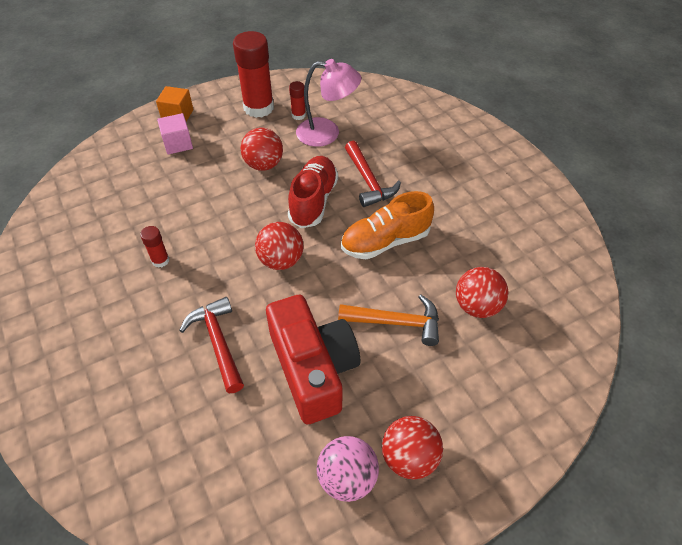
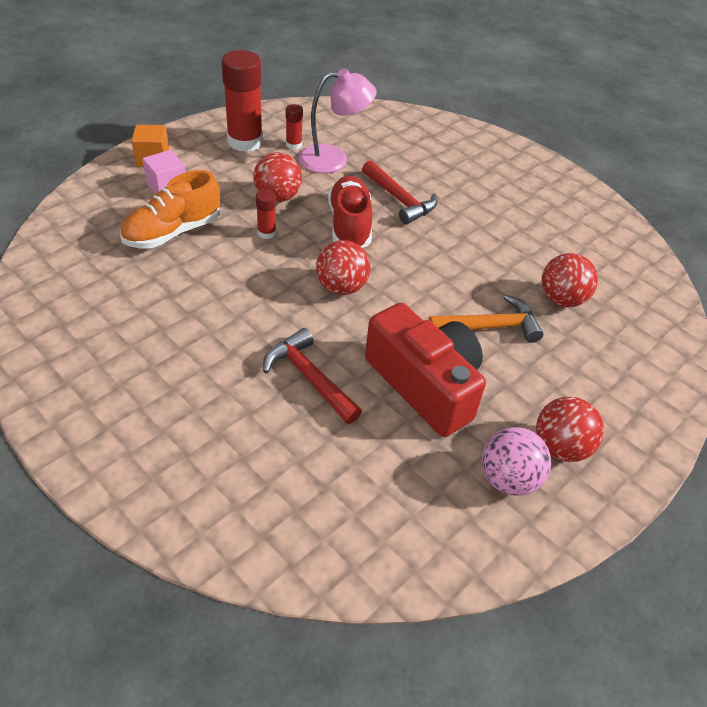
camera: 20 degrees left, 5 degrees down
(160, 260) = (203, 307): red glue stick -> red glue stick (266, 233)
(385, 241) = (443, 254): orange shoe -> orange shoe (173, 232)

